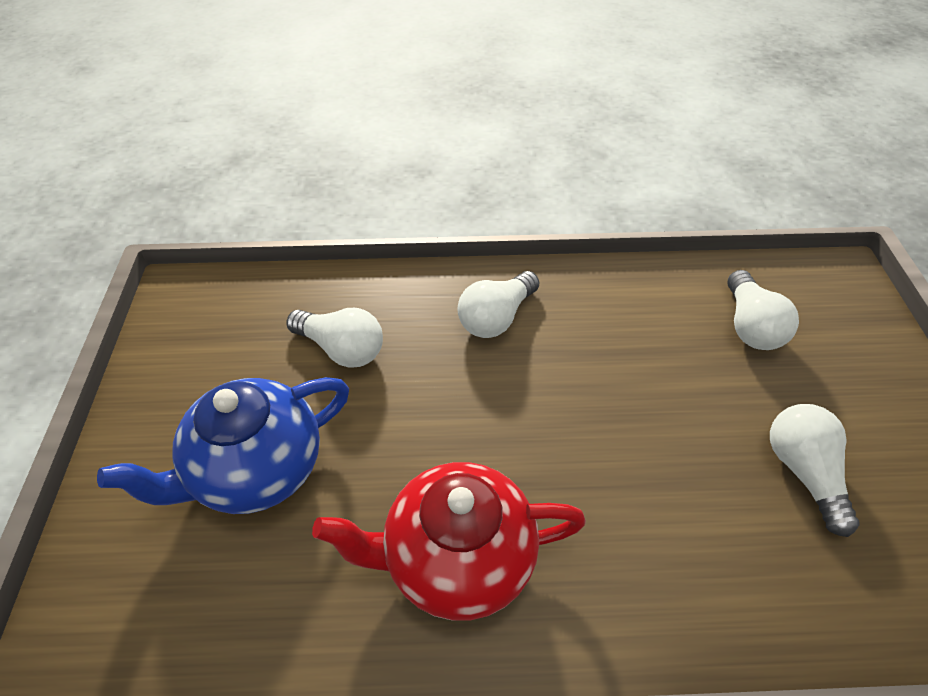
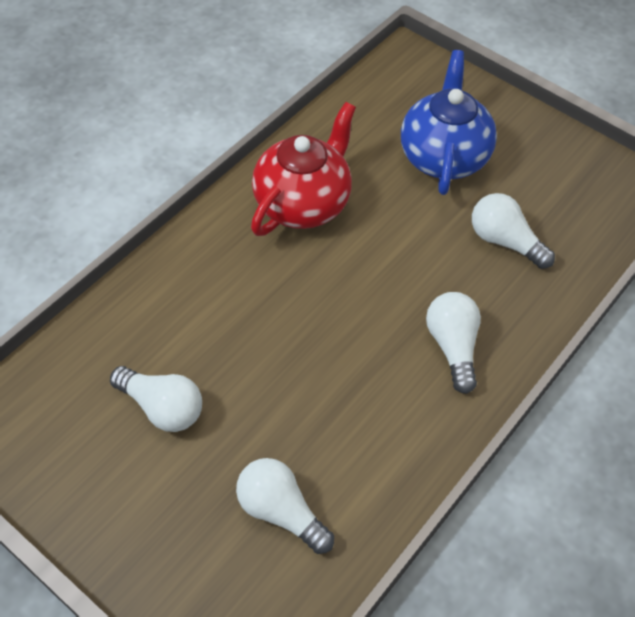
camera: 130 degrees right, 5 degrees up
(341, 349) = (505, 241): white light bulb -> white light bulb turned 60 degrees clockwise

